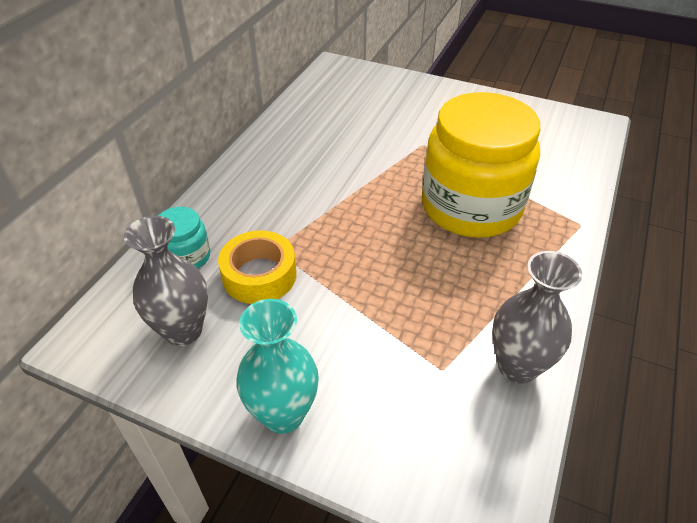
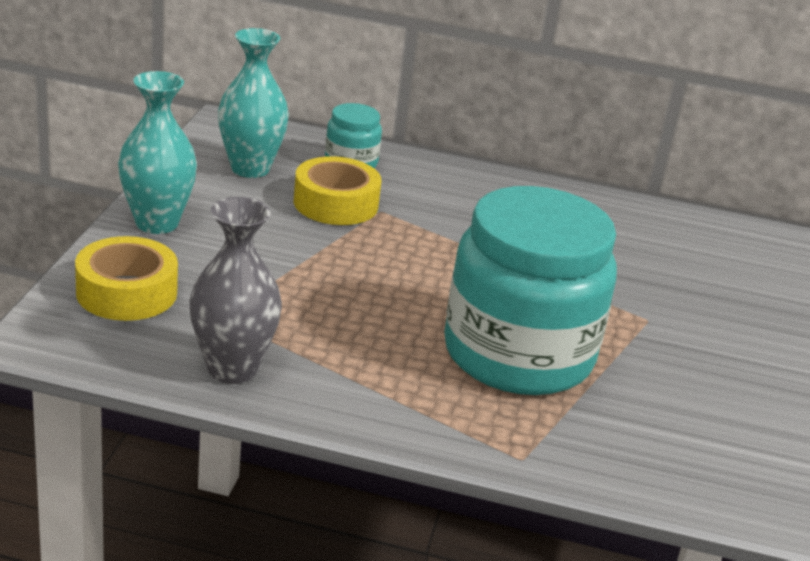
camera: 75 degrees right, 15 degrees down
(183, 331) = (250, 168): grey vase -> turquoise vase
(411, 442) = (126, 292): none -> yellow tape
(471, 207) = (518, 354): yellow jar -> turquoise jar

